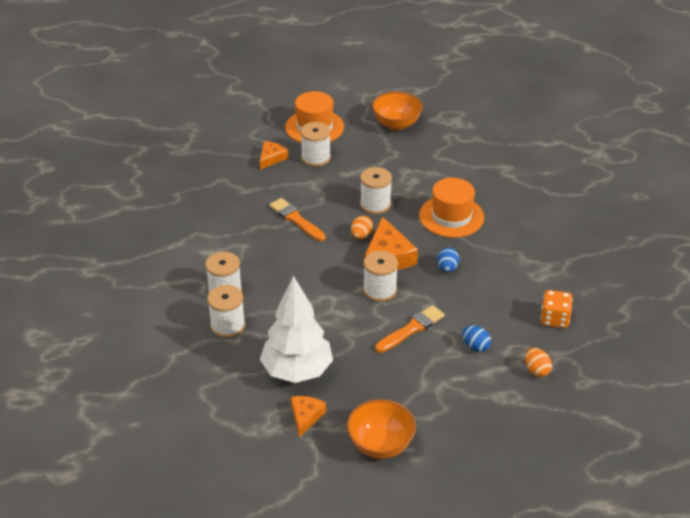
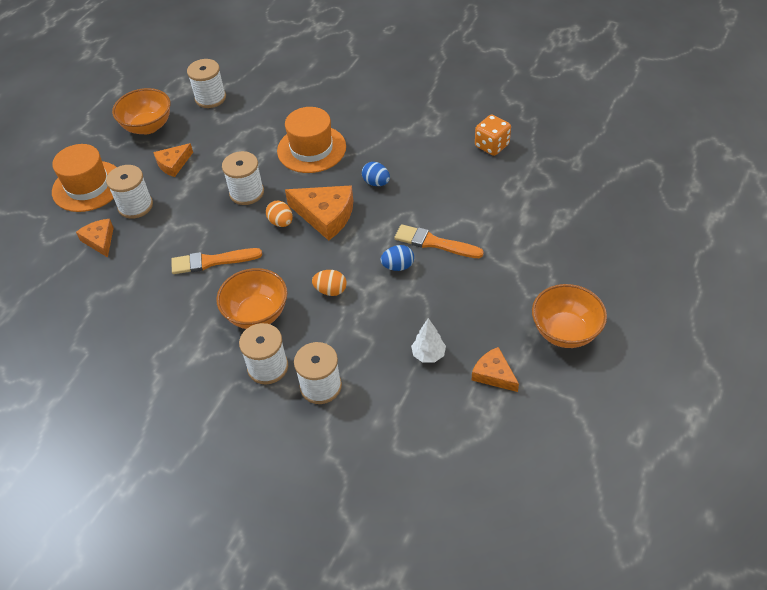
camera: 55 degrees left, 10 degrees up
(266, 264) = (257, 314): none -> orange bowl
(297, 371) = (428, 355): white tree -> white tree, size x0.42
(371, 155) = (173, 164): none -> orange cheese
(380, 290) = (366, 242): white spool -> white spool (210, 98)
(411, 329) = (434, 243): orange brush -> orange brush turned 60 degrees counterclockwise
(475, 346) = (488, 210): blue egg -> blue egg (398, 266)
(536, 370) = (543, 185): orange egg -> orange egg (330, 290)

